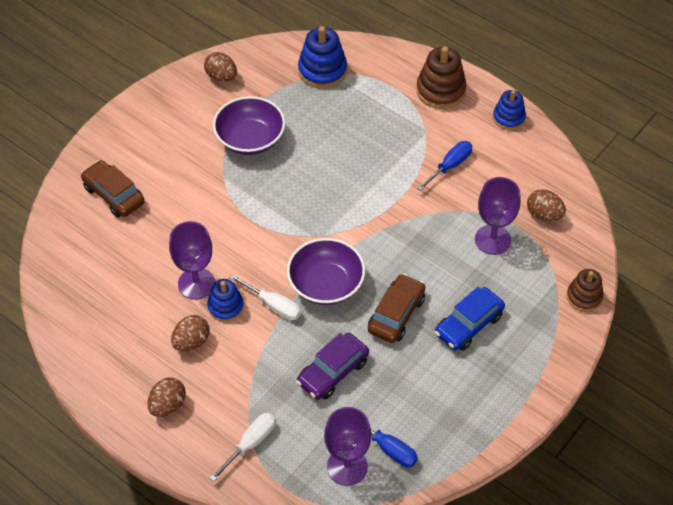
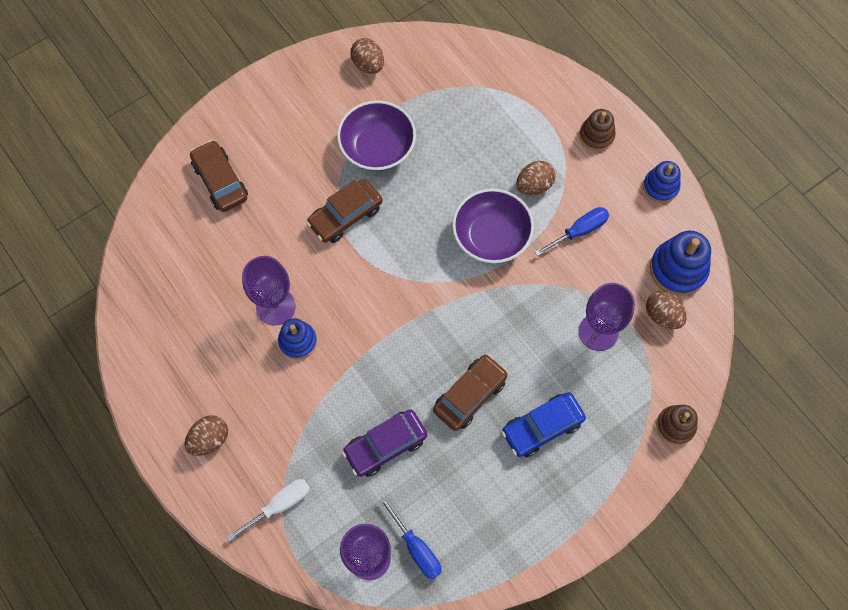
camera: 15 degrees right, 15 degrees up
(191, 342) = (252, 373): brown egg -> brown egg (534, 185)
(238, 198) = (345, 216): none -> brown car
(273, 305) = (346, 351): white screwdriver -> none
(322, 71) = (476, 81): blue stacking toy -> blue stacking toy (678, 269)
(326, 284) = (407, 341): purple bowl -> purple bowl (491, 236)
(440, 91) = (596, 136): brown stacking toy -> brown stacking toy, size x0.65

